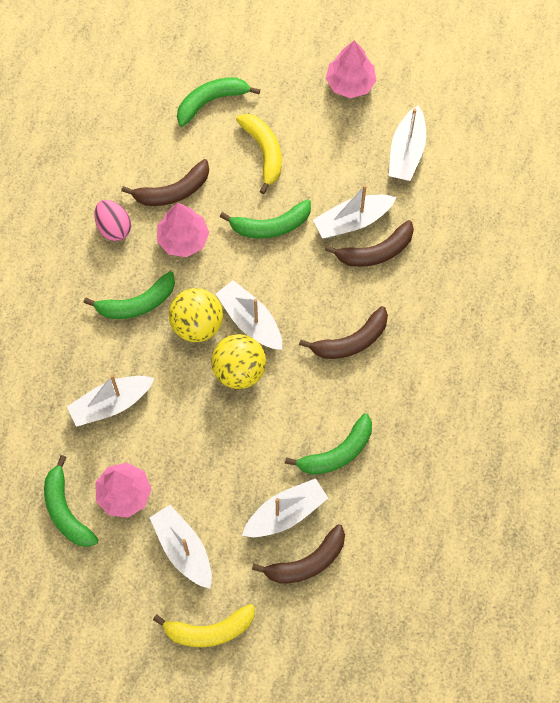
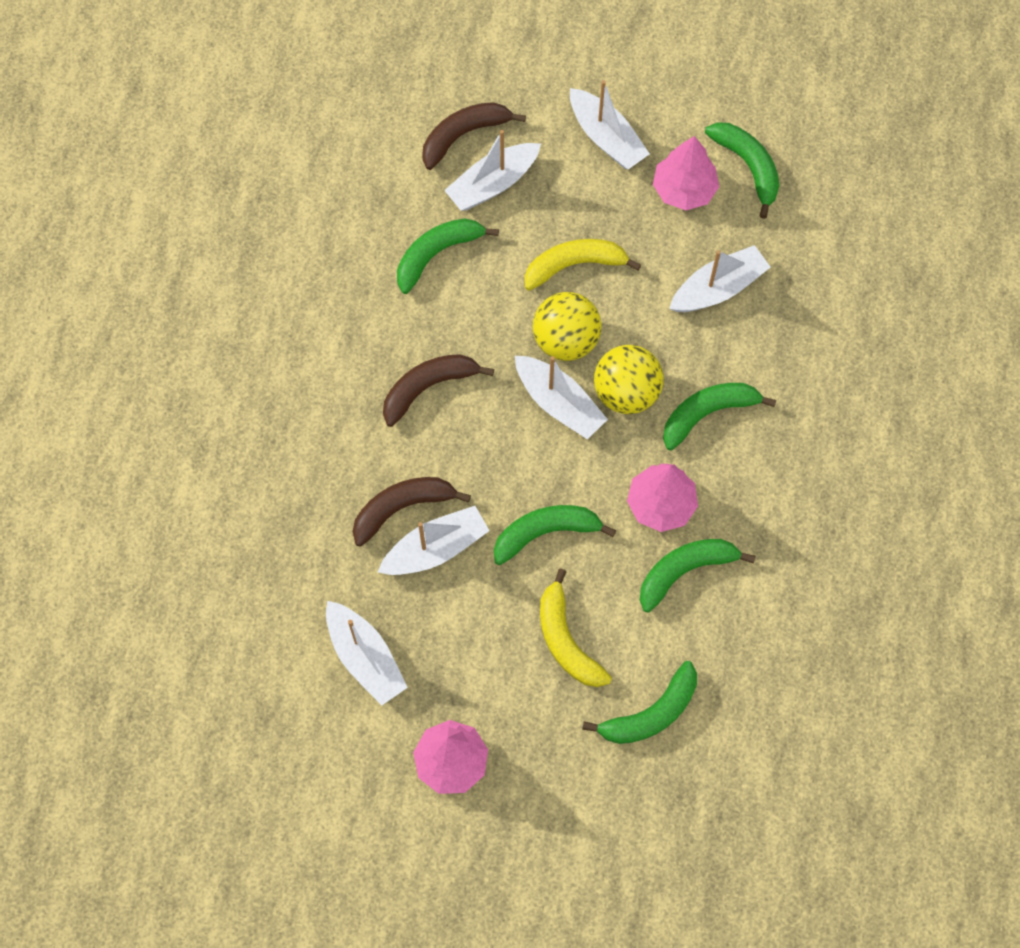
camera: 175 degrees right, 0 degrees up
(114, 227) = (756, 513): pink egg -> none
(173, 191) = (685, 571): brown banana -> green banana
(209, 630) = (566, 61): yellow banana -> yellow banana (574, 265)
(406, 152) = (365, 657): white boat -> white boat turned 135 degrees clockwise

